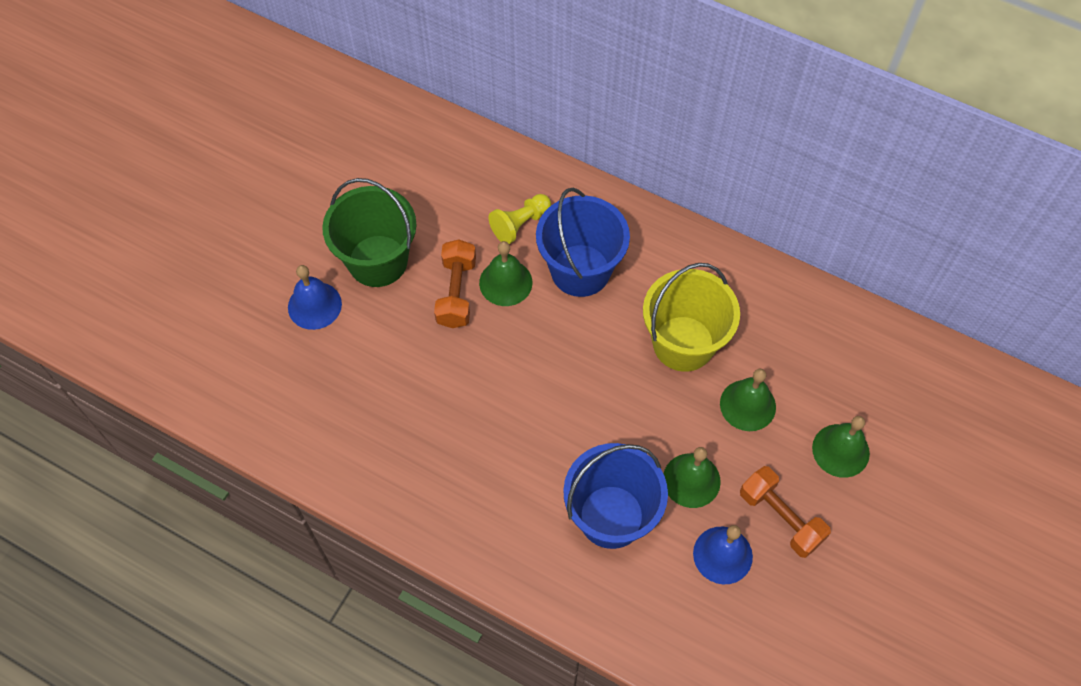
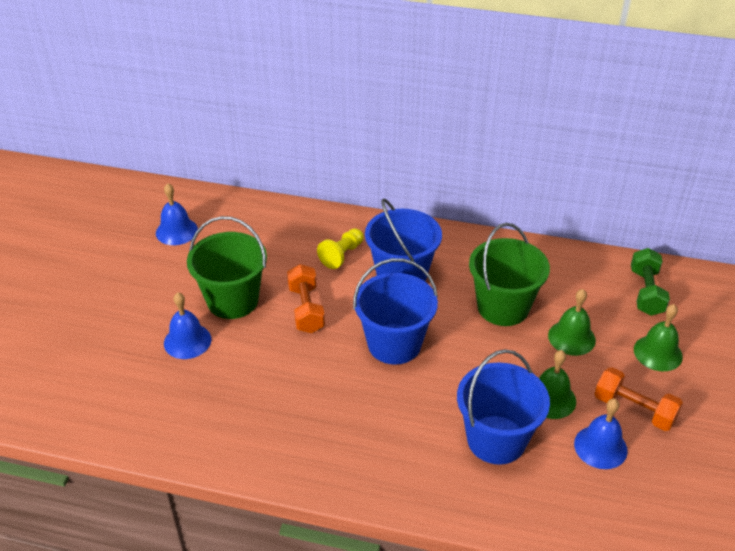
camera: 15 degrees left, 20 degrees down
(339, 145) = (176, 231): none -> blue bell
(505, 282) = (344, 295): green bell -> none
(541, 364) = (394, 344): none -> blue bucket
(683, 343) = (503, 307): yellow bucket -> green bucket
(864, 363) = (646, 292): none -> green dumbbell

